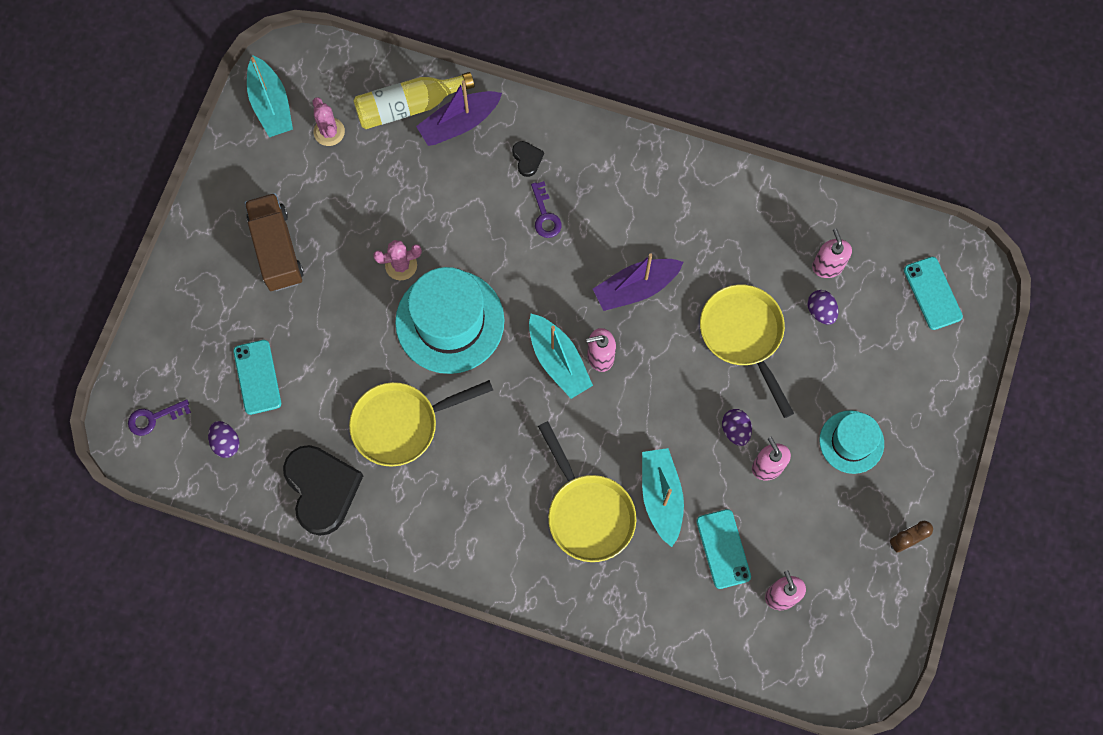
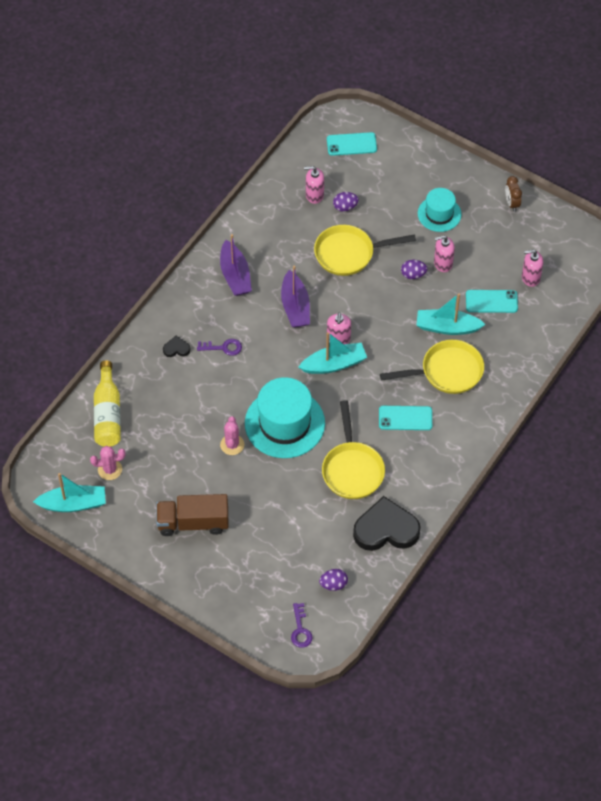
camera: 75 degrees left, 15 degrees down
(257, 377) = (289, 554): turquoise phone -> turquoise phone (405, 418)
(459, 123) = (133, 384): purple boat -> purple boat (235, 275)

